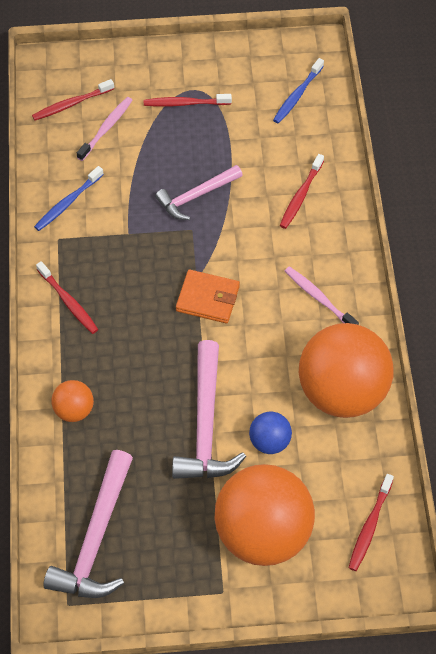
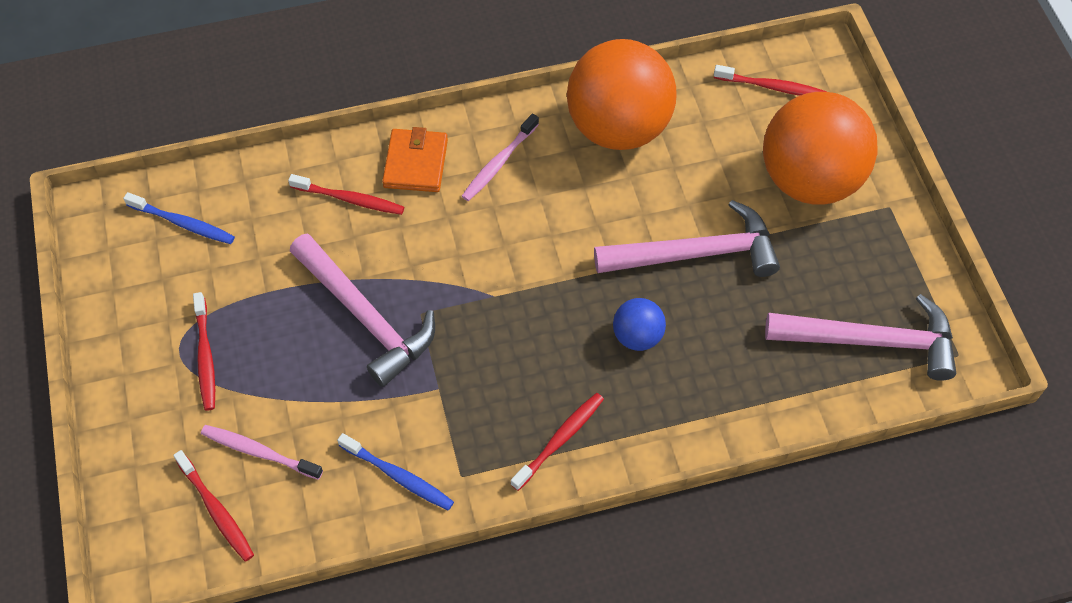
camera: 100 degrees left, 0 degrees up
(74, 410) = (715, 399): orange ball -> none
(196, 196) = (366, 316): pink hammer -> pink hammer, size x1.52
(208, 298) = (522, 278): orange wallet -> orange wallet (416, 163)
(269, 441) = (699, 188): blue ball -> blue ball (637, 336)

